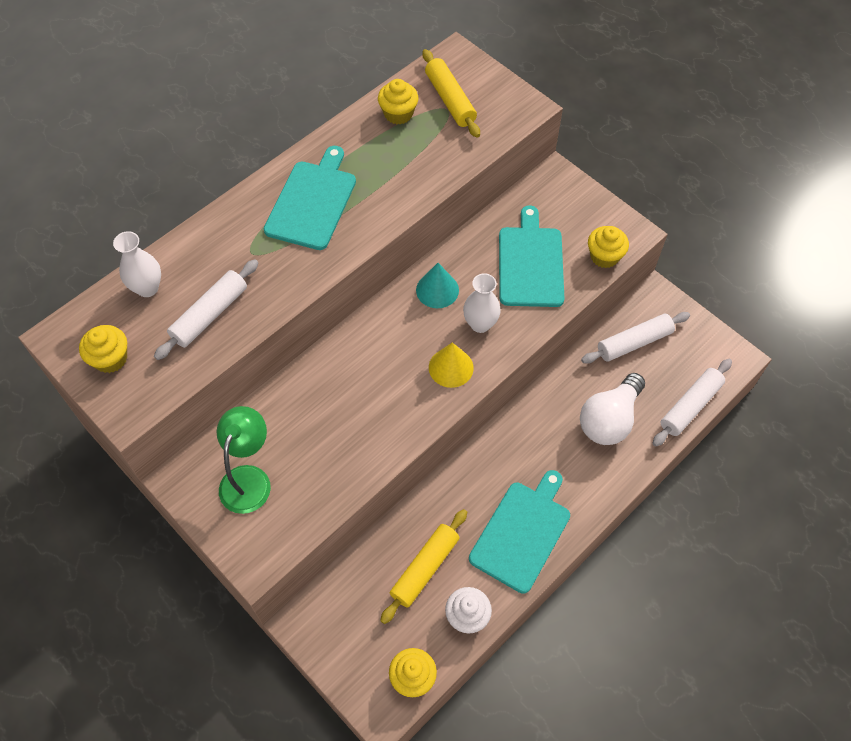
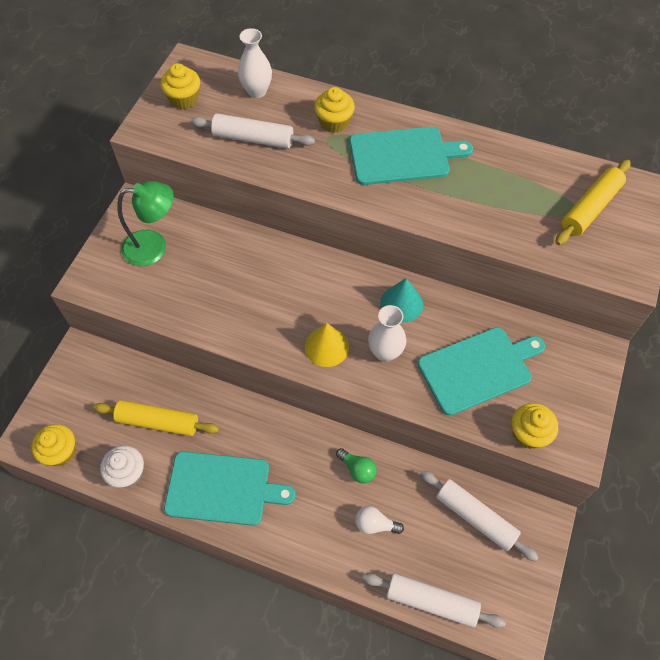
camera: 65 degrees right, 0 degrees up
(398, 114) = (543, 176): yellow cupcake -> yellow cupcake (334, 122)
(553, 412) = (357, 469): none -> green light bulb
(609, 419) = (375, 524): white light bulb -> white light bulb, size x0.49

